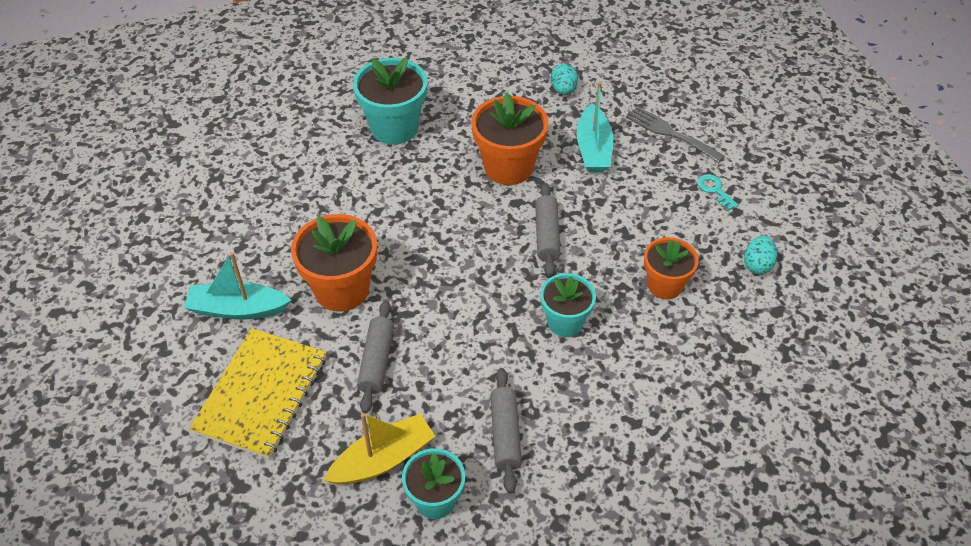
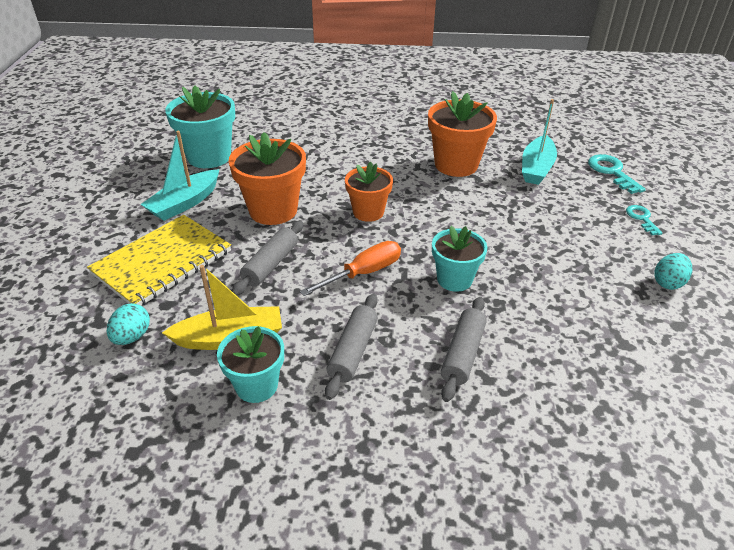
camera: 20 degrees right, 10 degrees down
(238, 309) = (185, 203): turquoise boat -> turquoise boat turned 75 degrees counterclockwise
(394, 128) = (376, 124): turquoise flower pot -> turquoise flower pot (209, 157)
(475, 342) = (364, 273): none -> orange screwdriver
(547, 235) = (467, 215): grey rolling pin -> grey rolling pin (462, 354)
(563, 90) = (526, 128): turquoise egg -> turquoise egg (132, 337)
(665, 285) = (565, 276): orange flower pot -> orange flower pot (368, 212)
(670, 133) = (612, 172): grey fork -> turquoise key

